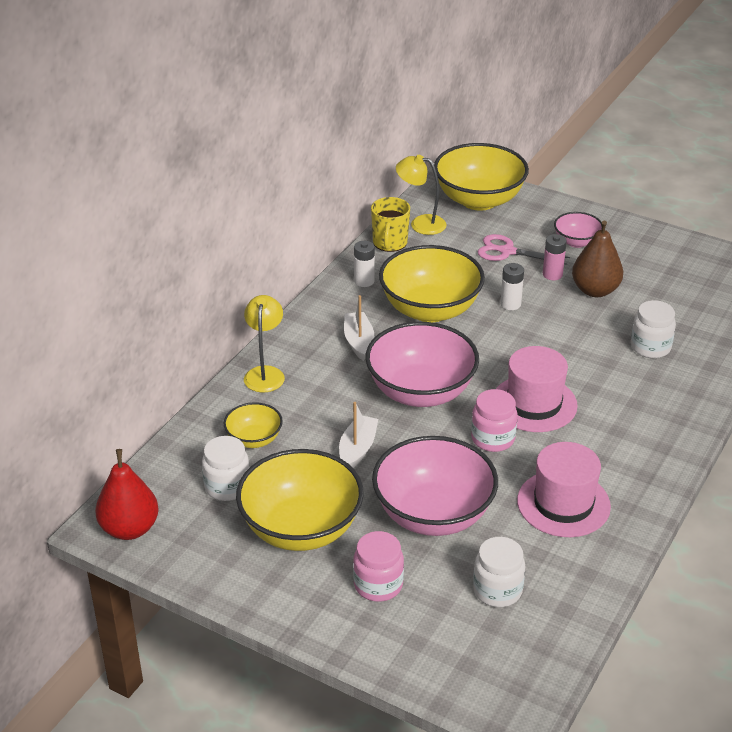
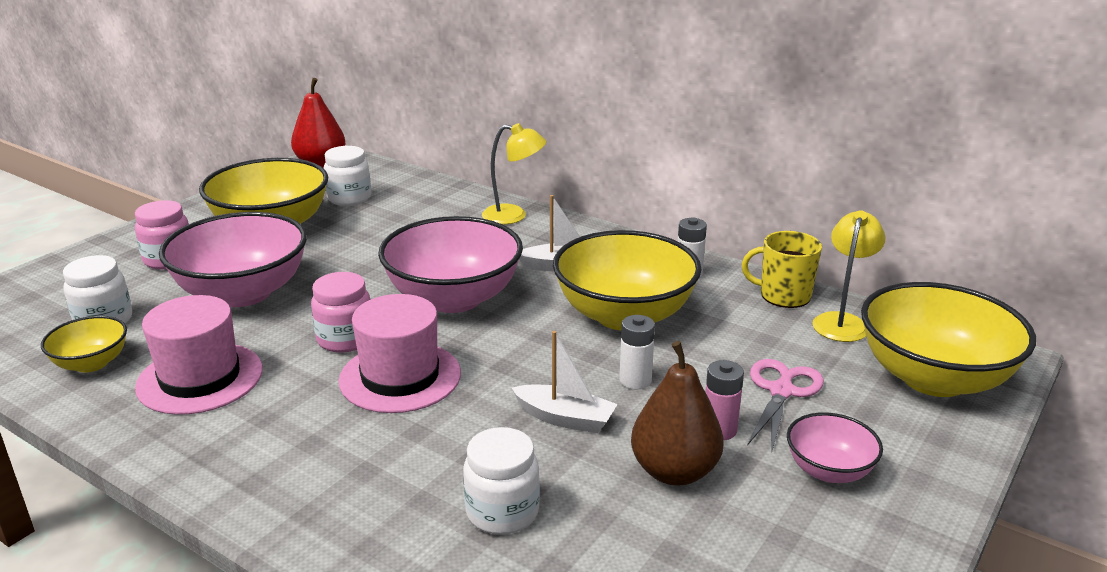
camera: 95 degrees right, 10 degrees down
(254, 439) = (410, 209): yellow bowl -> yellow bowl (91, 363)
(357, 449) = (370, 258): white boat -> white boat (565, 418)

